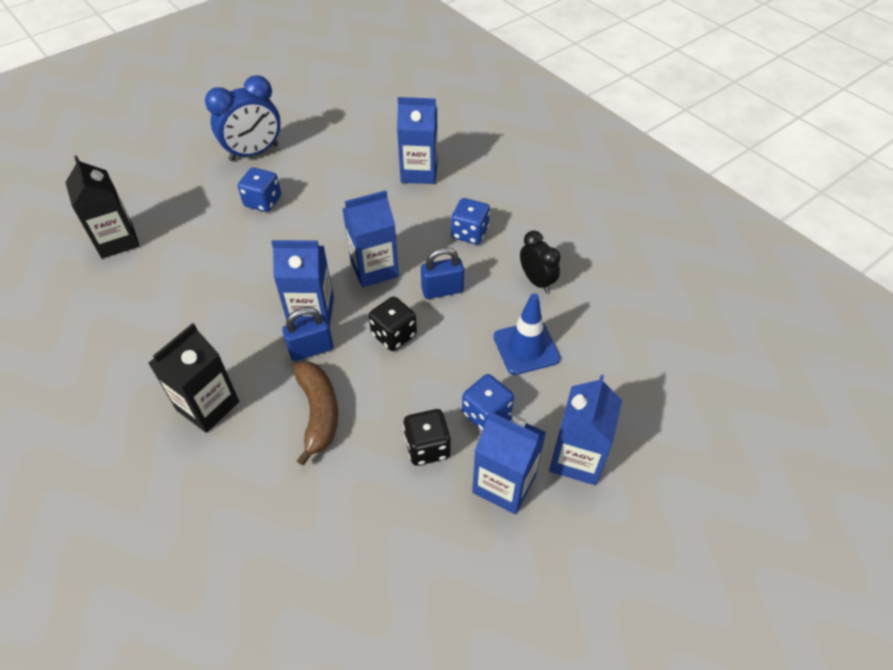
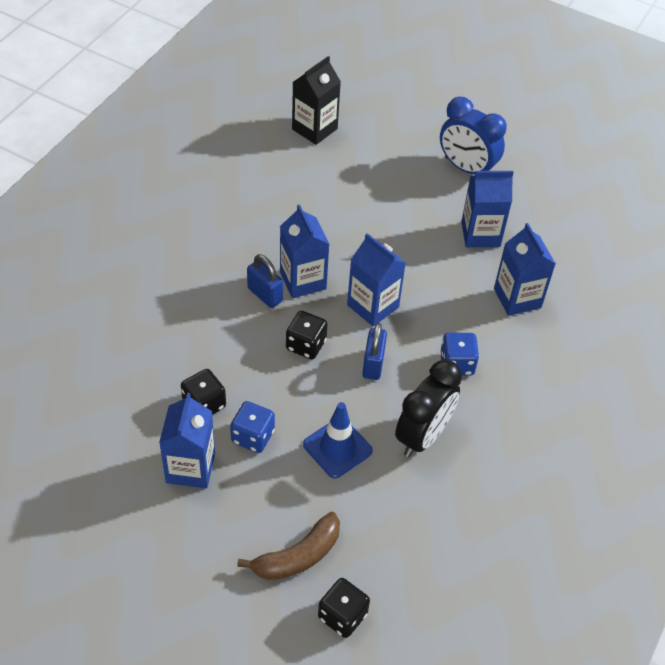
camera: 65 degrees right, 0 degrees up
(208, 406) = (185, 253): black carton -> none
(263, 202) = (409, 199): blue dice -> none
(318, 413) = (207, 322): brown banana -> brown banana (298, 556)
(442, 290) = (373, 364): blue padlock -> blue padlock turned 45 degrees clockwise
(537, 281) = (423, 436): black clock -> black clock, size x1.64
(577, 458) = (235, 516): blue carton -> blue carton (480, 234)
(709, 401) = (342, 615): none -> black dice

